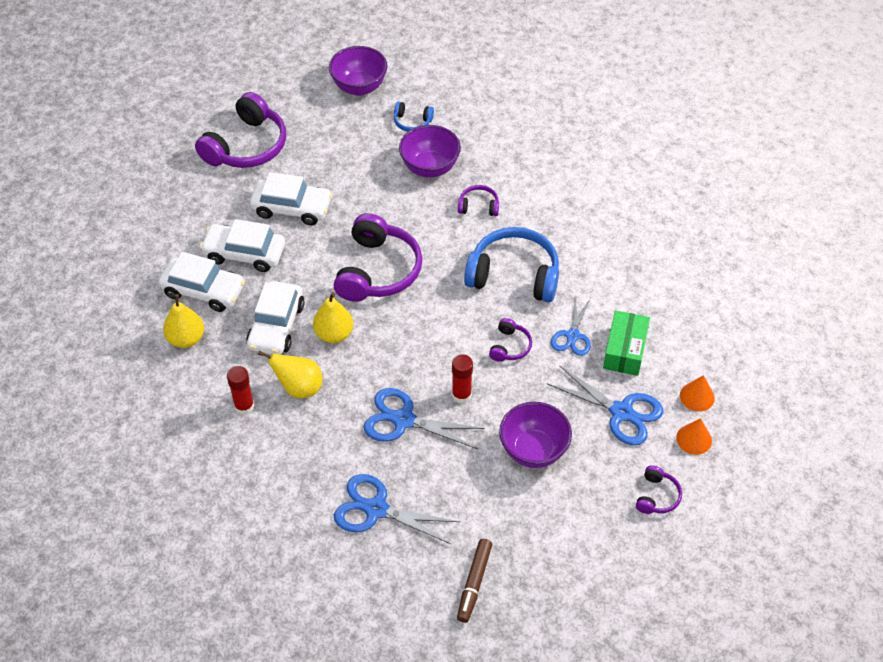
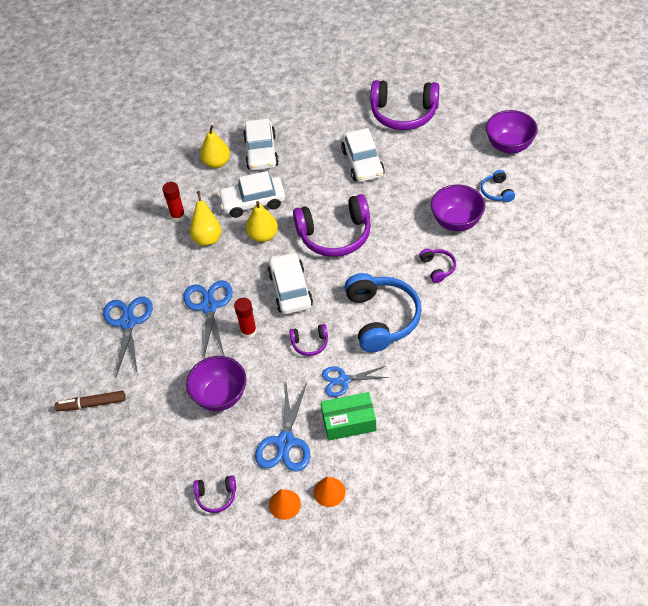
camera: 70 degrees right, 0 degrees up
(244, 253) = (305, 157): white car -> white car (290, 289)

